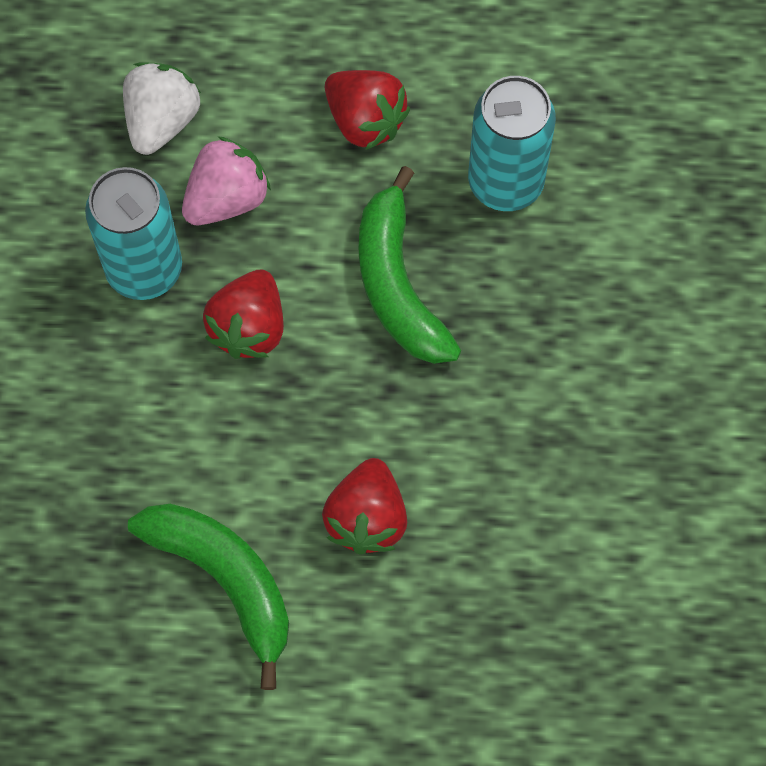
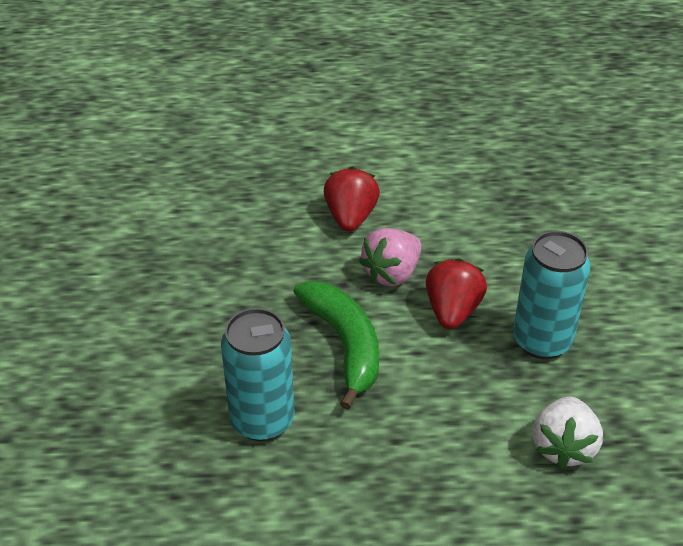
camera: 175 degrees right, 25 degrees down
(225, 580) = (436, 184): green banana -> none
(227, 199) = (491, 392): pink strawberry -> pink strawberry (392, 273)
(365, 121) = (387, 460): red strawberry -> none

